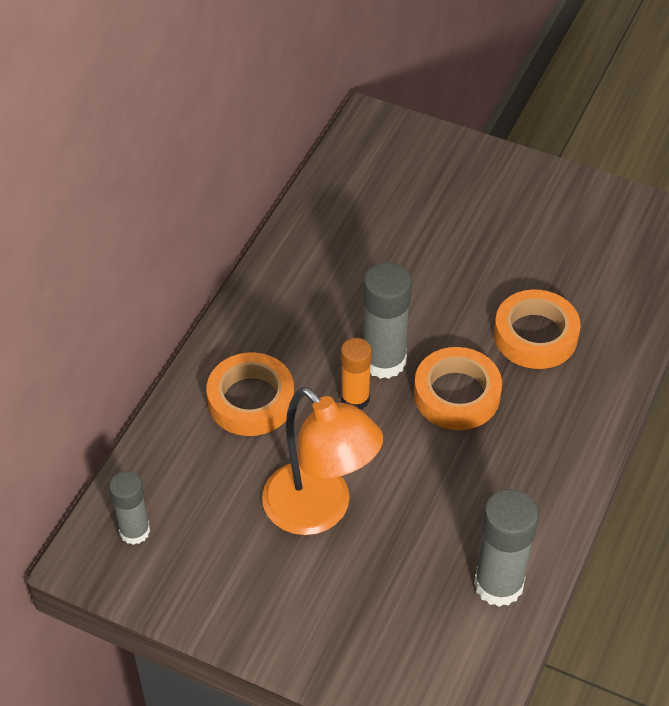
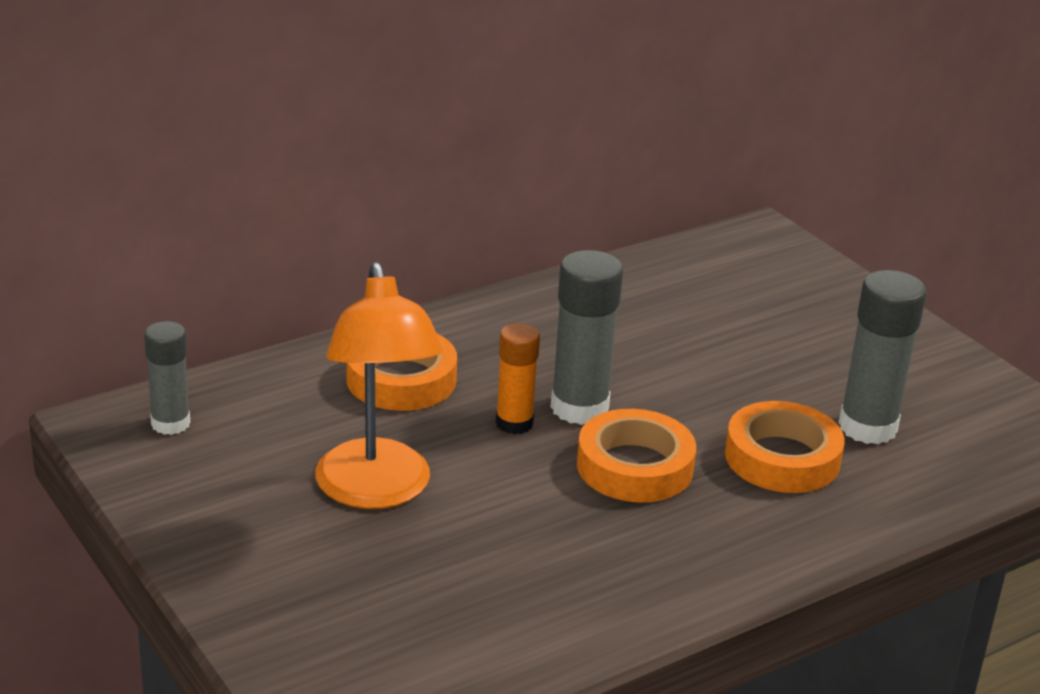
camera: 30 degrees right, 20 degrees down
(498, 584) = (512, 641): grey glue stick -> grey glue stick (867, 427)

